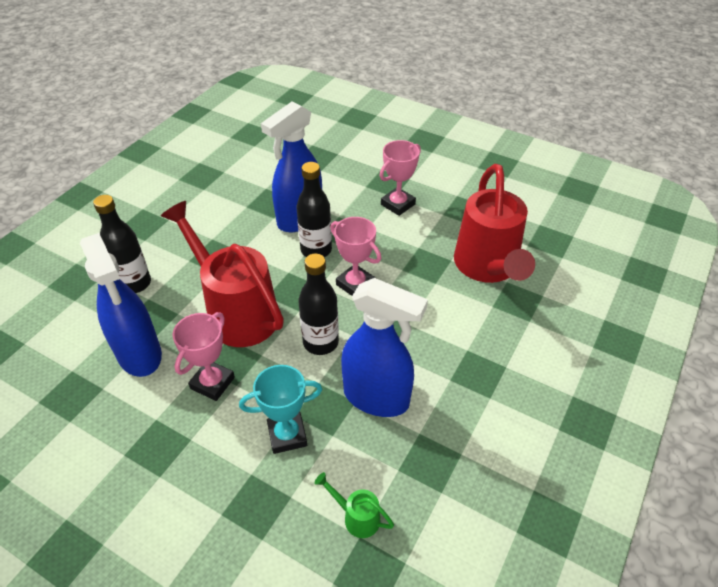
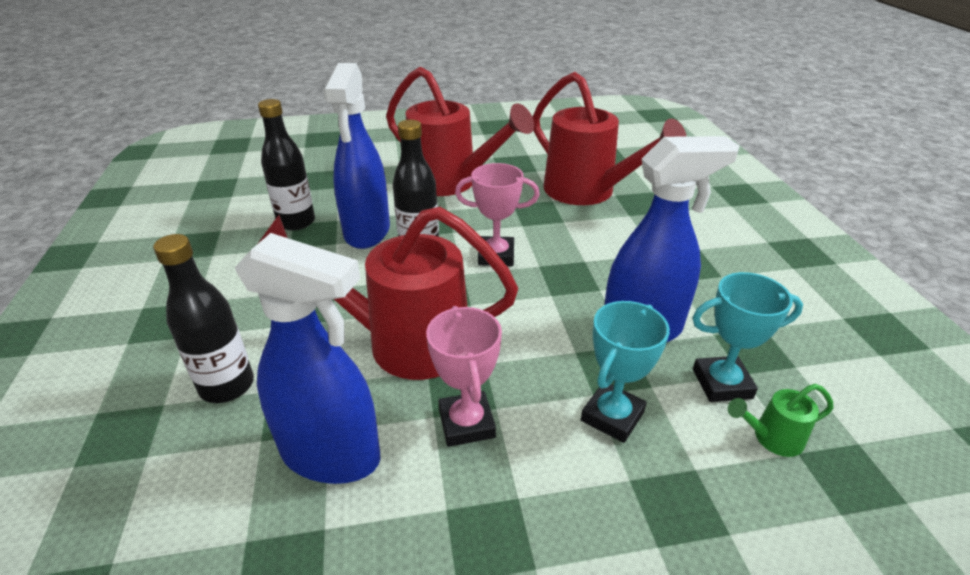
camera: 40 degrees left, 10 degrees down
(320, 342) = (530, 317): black bottle -> black bottle (296, 222)
(376, 466) = (722, 384): none -> turquoise trophy
(398, 204) = (450, 182): pink trophy -> red watering can

